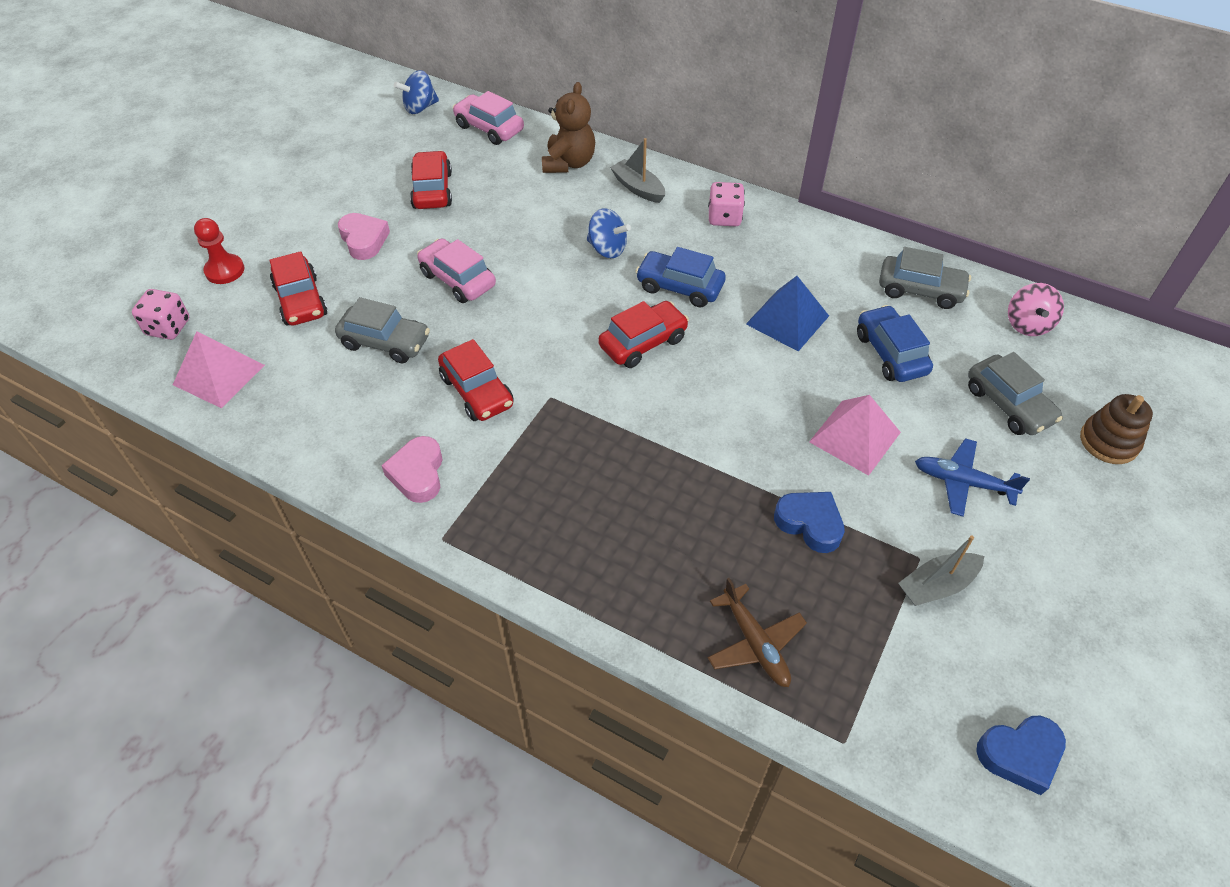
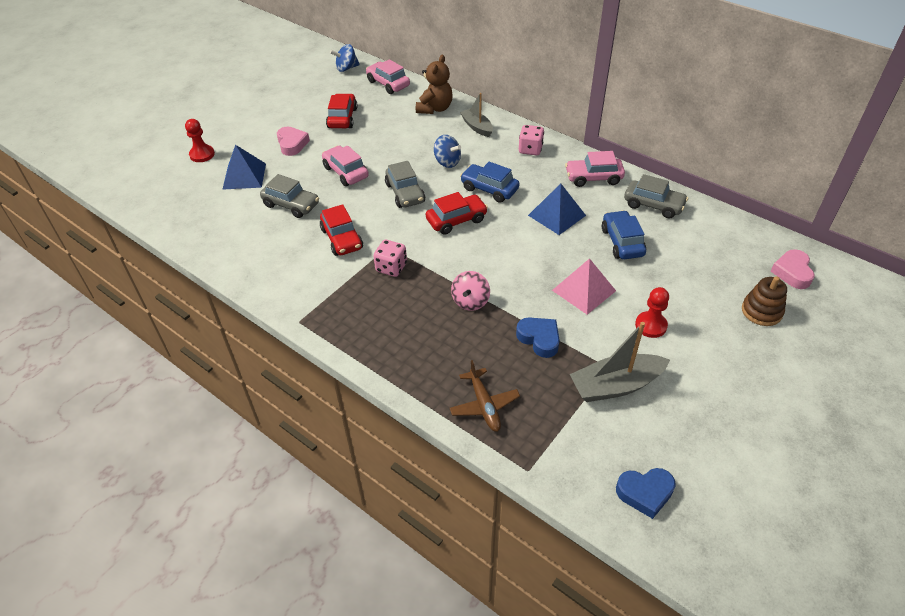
camera: 10 degrees right, 5 degrees down
(168, 327) = (160, 184): pink dice -> pink dice (391, 267)
(219, 374) = (184, 214): pink pyramid -> none
(301, 301) = (244, 176): red car -> blue pyramid
(418, 474) = (293, 283): pink heart -> pink heart (792, 272)
(825, 254) = (593, 178): none -> pink car
(937, 585) = (616, 385): grey boat -> grey boat, size x1.57
(962, 482) = (651, 325): blue plane -> red pawn
(1008, 404) = (696, 281): grey car -> grey car (405, 193)
(1027, 324) = (723, 233): pink spinning top -> pink spinning top (470, 301)

